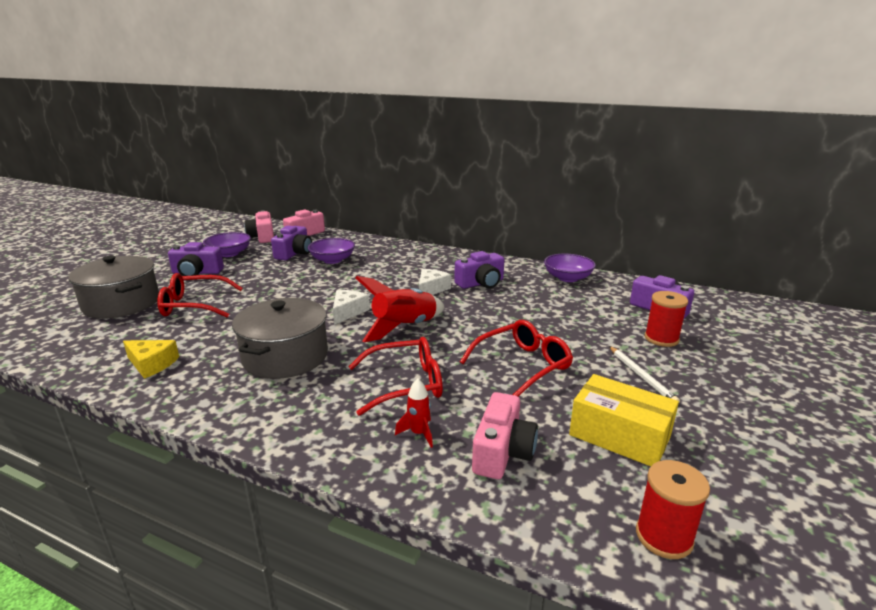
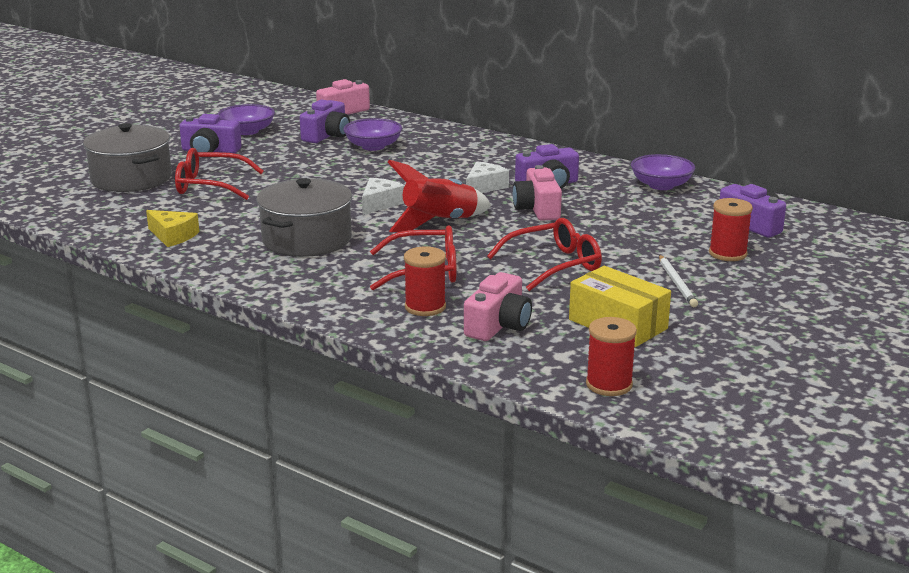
camera: 10 degrees right, 0 degrees up
(262, 237) = (288, 112): pink camera -> pink camera (537, 209)
(418, 433) = (425, 307): red rocket -> red spool

